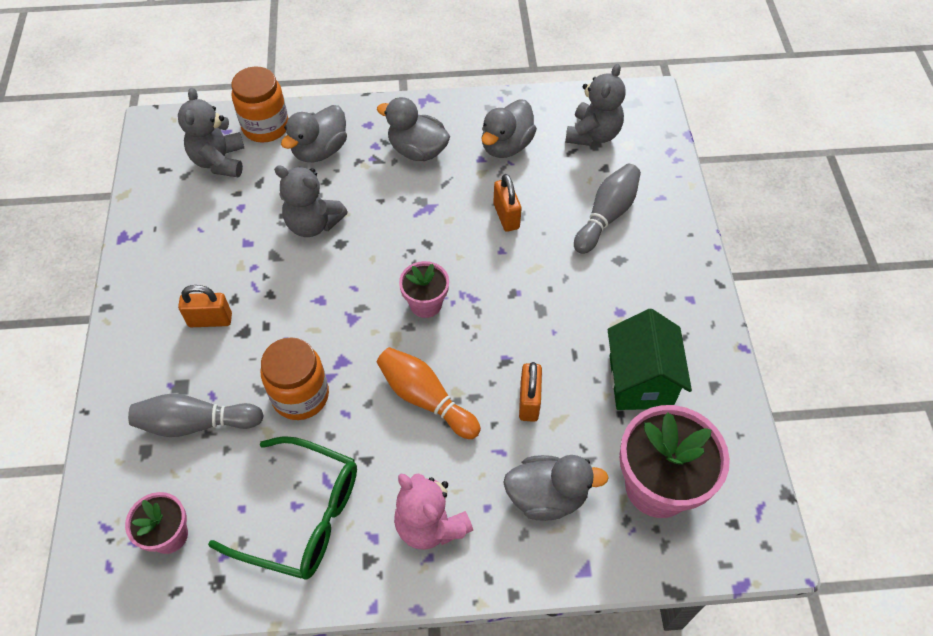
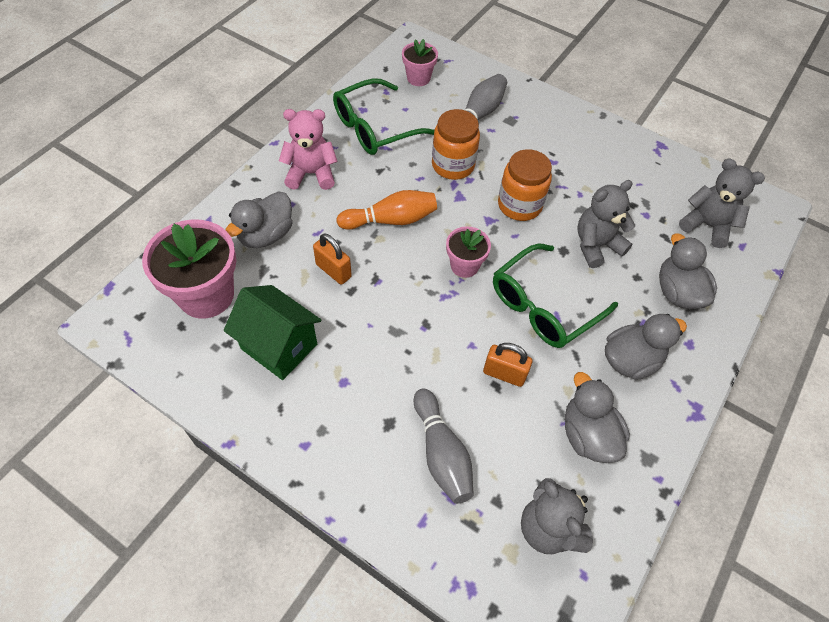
camera: 125 degrees right, 0 degrees up
(210, 320) = (550, 153): orange padlock -> none
(266, 127) = (732, 272): orange jar -> orange jar (519, 205)
(416, 226) = (543, 306): none -> green glasses

